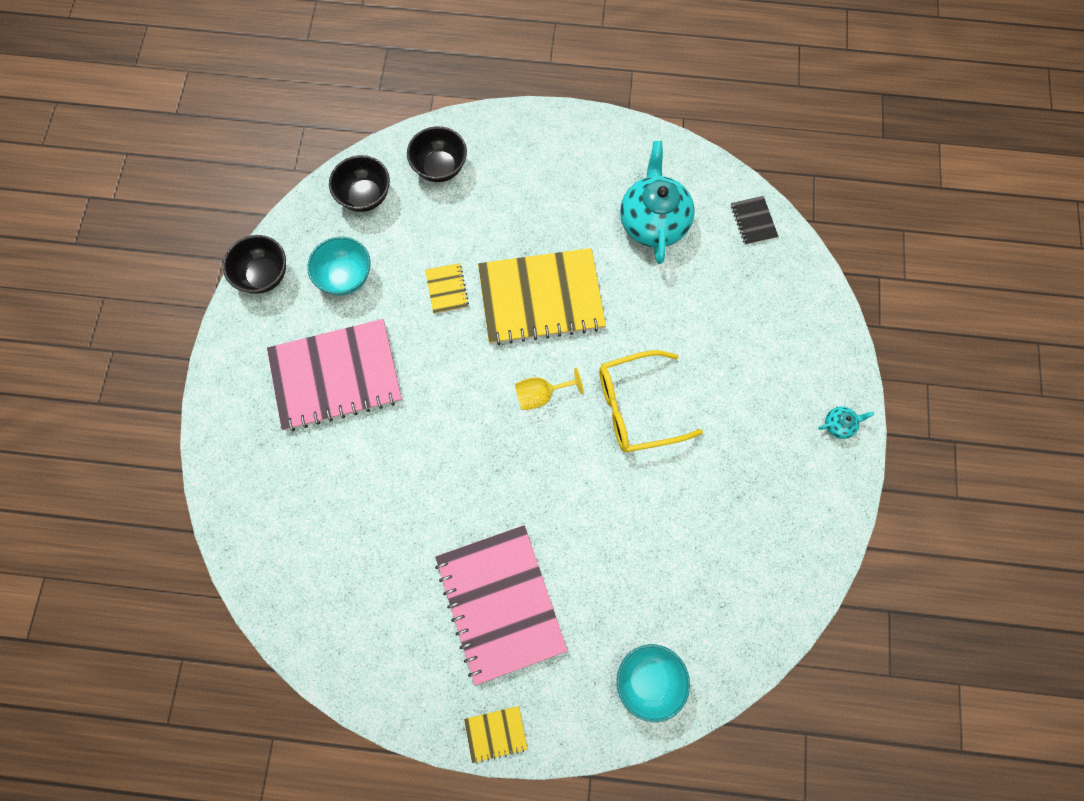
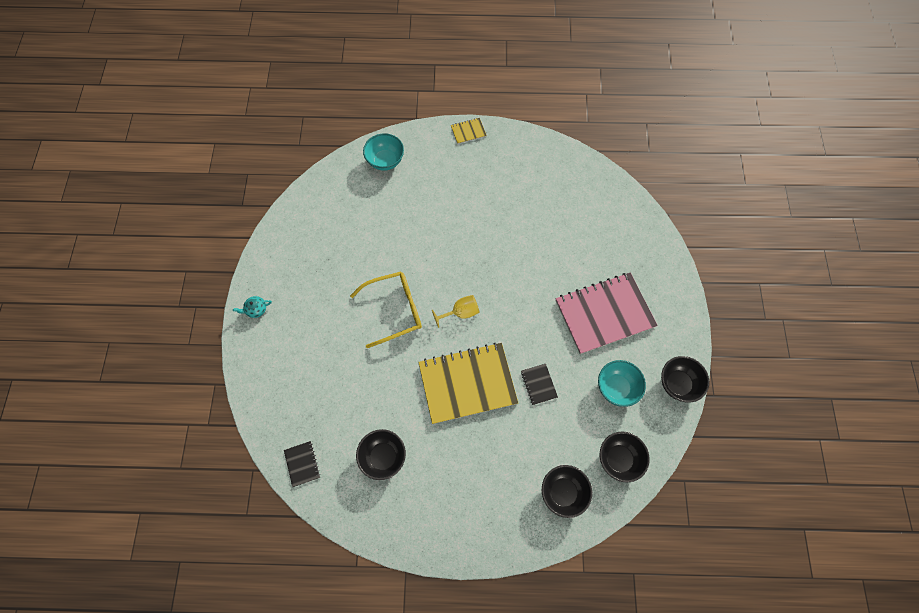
camera: 175 degrees right, 5 degrees down
(447, 289) = (538, 384): yellow notebook -> black notebook
(500, 603) = (473, 190): pink notebook -> none
(653, 221) = (383, 457): turquoise teapot -> black bowl

